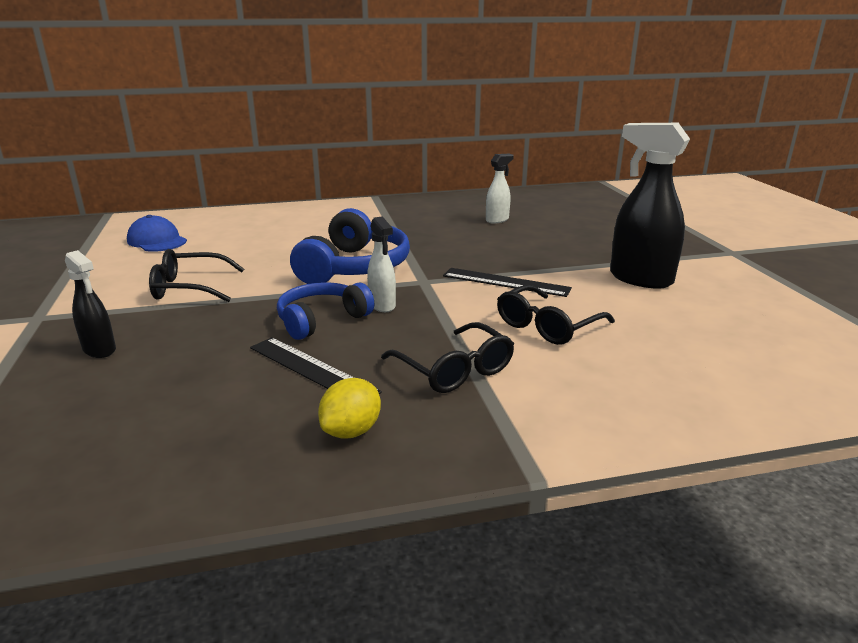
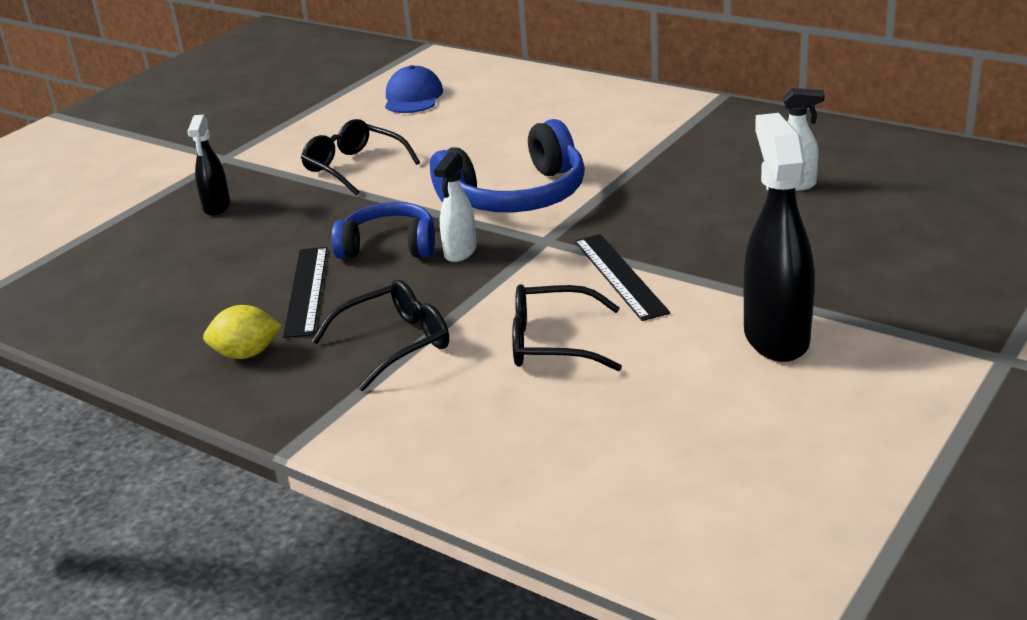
camera: 50 degrees right, 5 degrees up
(454, 370) = (395, 344): black glasses -> black glasses turned 135 degrees counterclockwise

